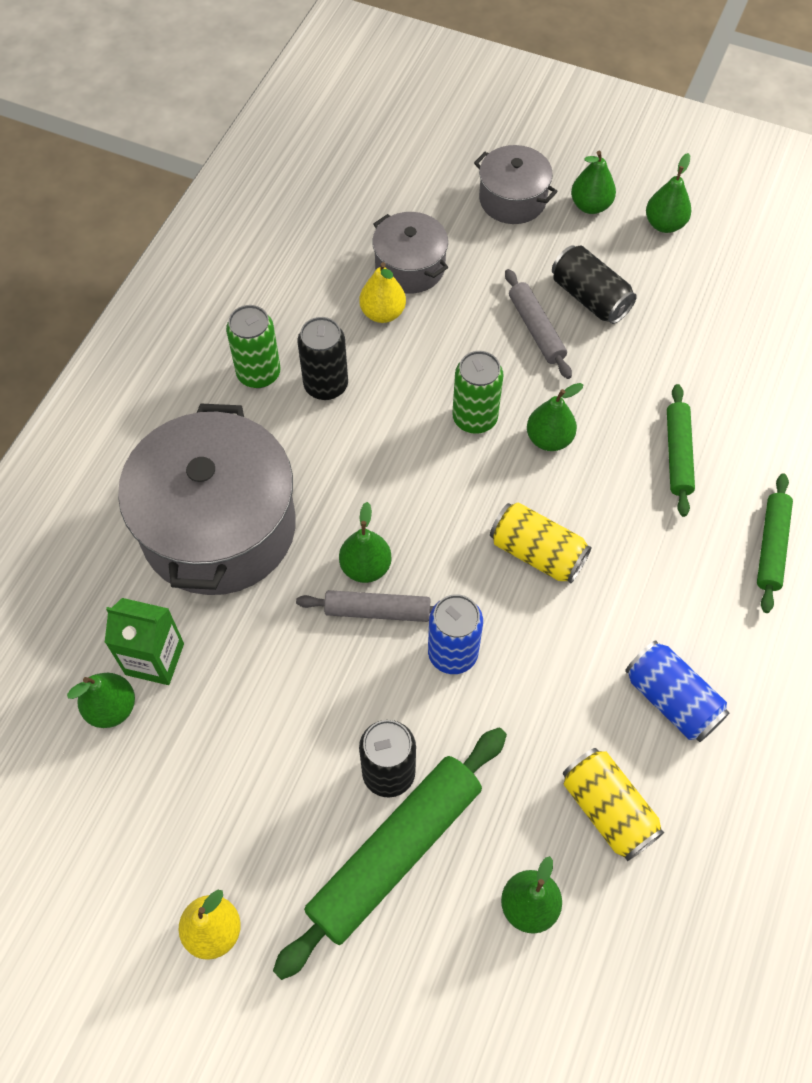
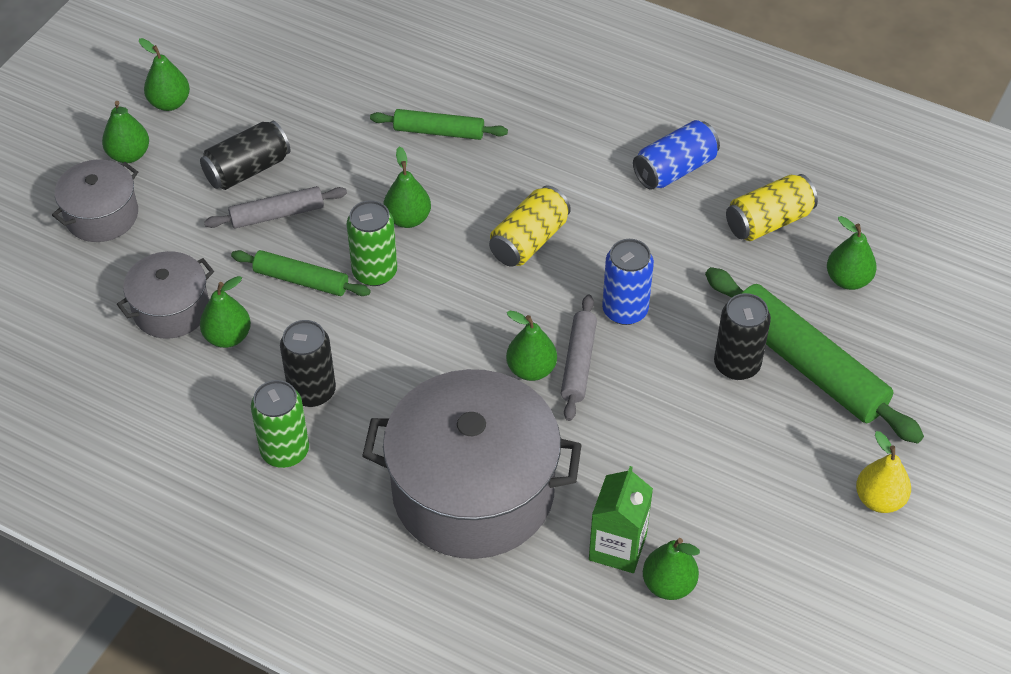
camera: 85 degrees left, 10 degrees down
(383, 313) = (228, 337): yellow pear -> green pear
(771, 547) = (539, 86): green rolling pin -> green rolling pin (301, 280)

